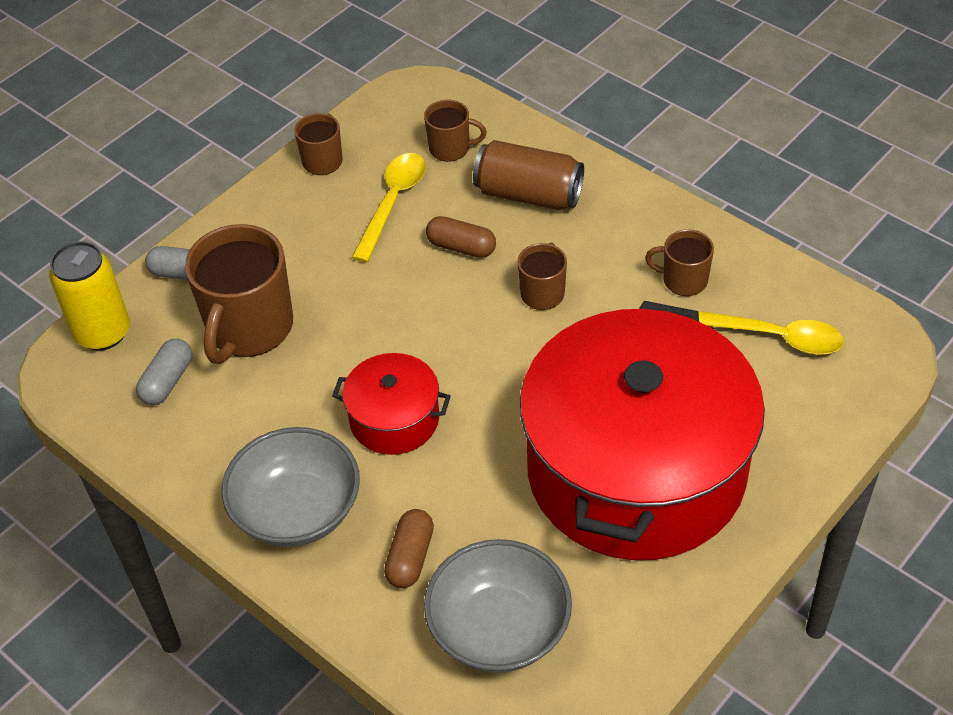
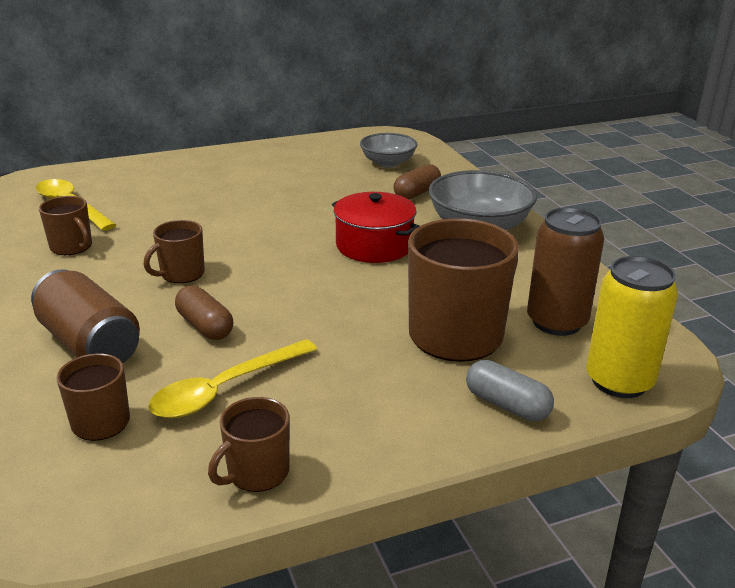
camera: 155 degrees left, 20 degrees down
(167, 381) = (556, 322): grey capsule -> brown can
(499, 628) = (388, 163): grey bowl -> grey bowl, size x0.64
(636, 470) = (243, 185): red pot -> none

